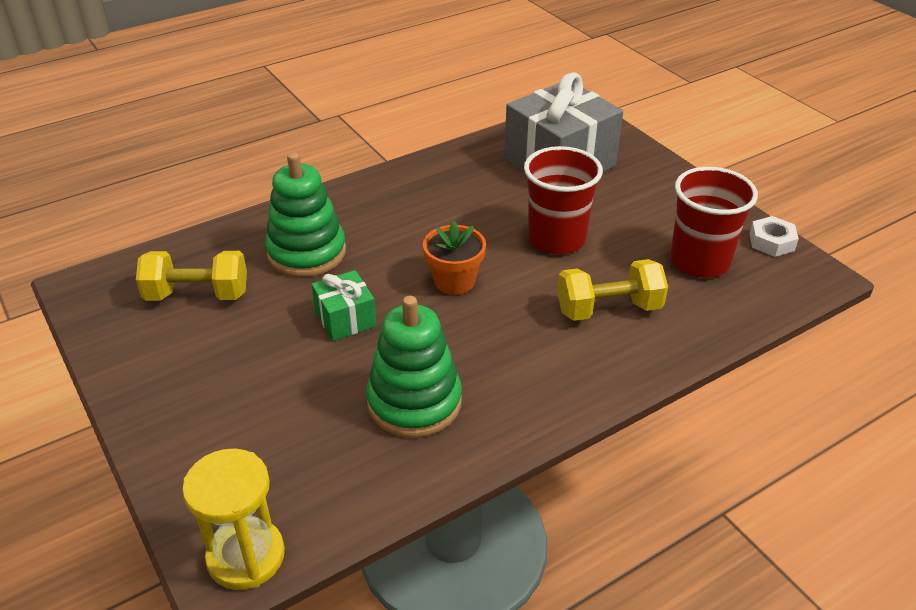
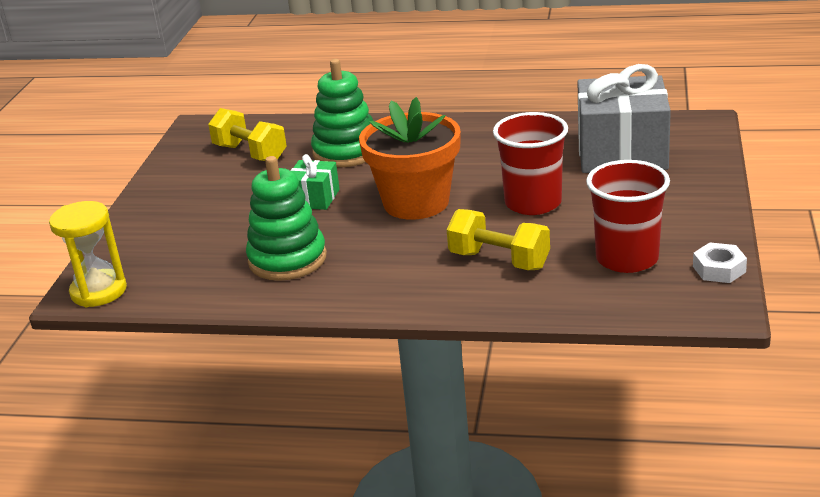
camera: 45 degrees right, 10 degrees down
(454, 281) = (416, 203): orange flower pot -> orange flower pot, size x1.77

